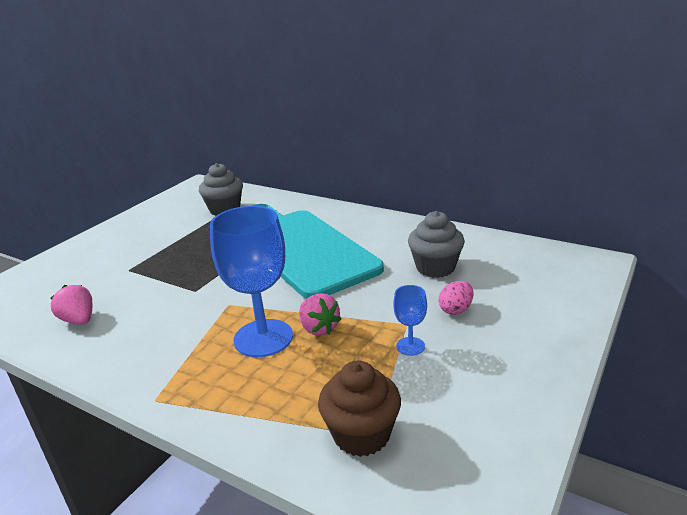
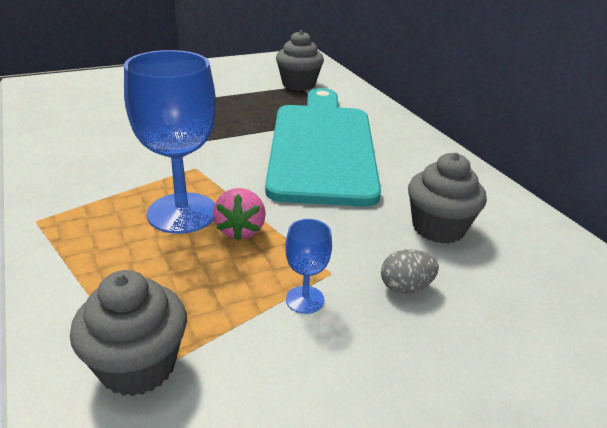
camera: 30 degrees right, 5 degrees up
(79, 320) = (77, 127): pink strawberry -> none
(361, 435) = (138, 365): brown cupcake -> grey cupcake
(456, 310) = (405, 287): pink egg -> grey egg

